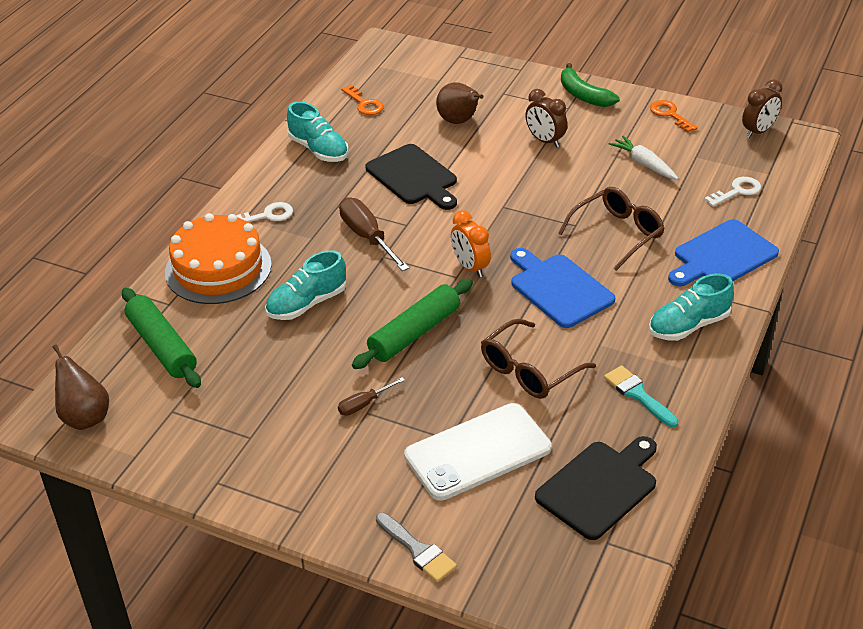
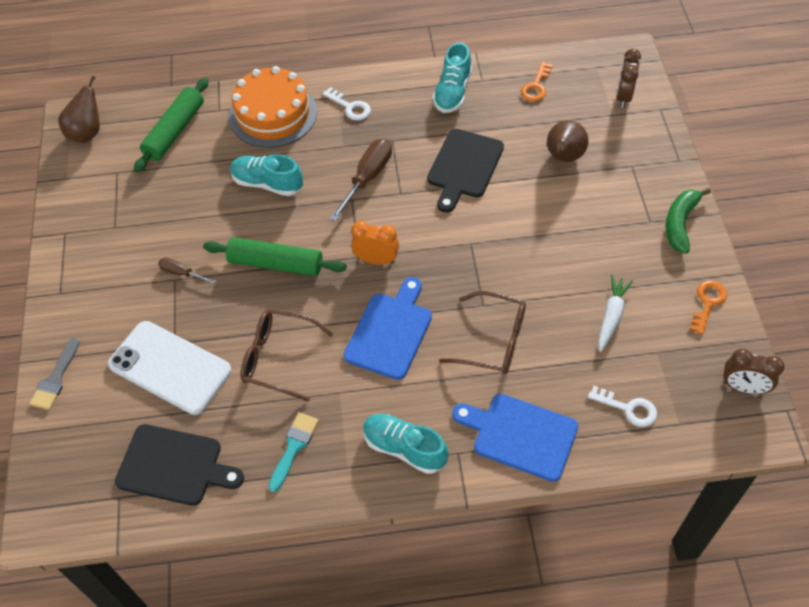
camera: 60 degrees right, 15 degrees up
(470, 267) = (376, 260): orange clock -> orange clock turned 75 degrees clockwise
(545, 141) = (586, 228): brown clock -> brown clock (623, 97)

